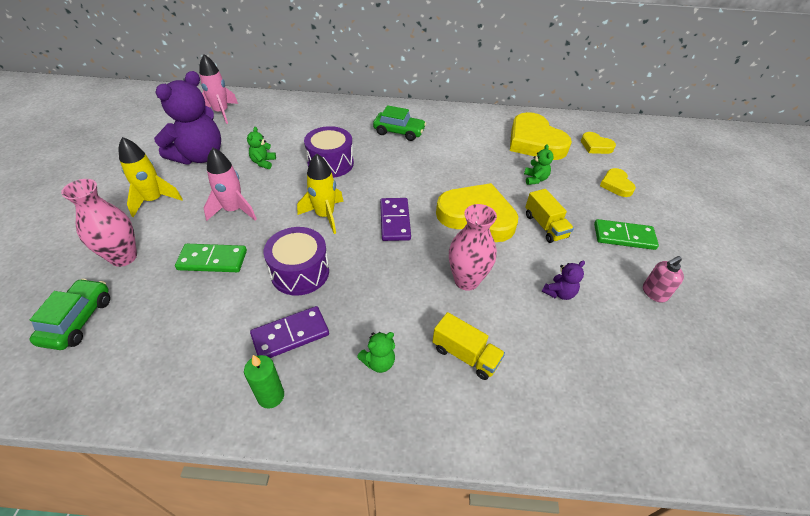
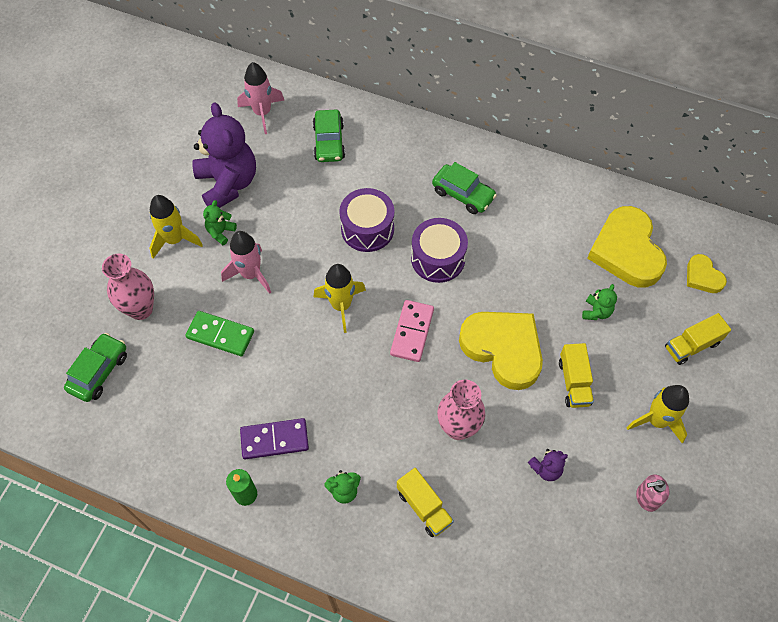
camera: 20 degrees right, 15 degrees up
(199, 156) = (228, 183): purple teddy bear -> purple teddy bear turned 75 degrees counterclockwise
(263, 162) = (294, 209): green teddy bear -> green teddy bear (221, 232)
(281, 120) = (329, 142): none -> green car
(300, 272) = (299, 372): purple drum -> purple drum (438, 258)
(395, 221) = (412, 332): purple domino -> pink domino
(616, 185) = (692, 345): yellow heart -> yellow truck
(624, 237) = (656, 420): green domino -> yellow rocket

